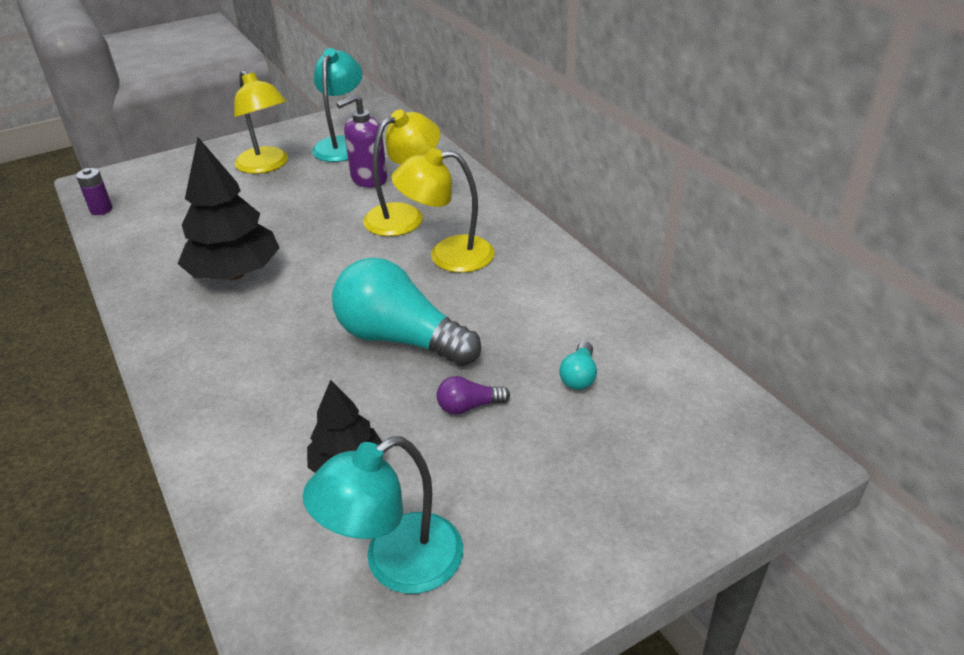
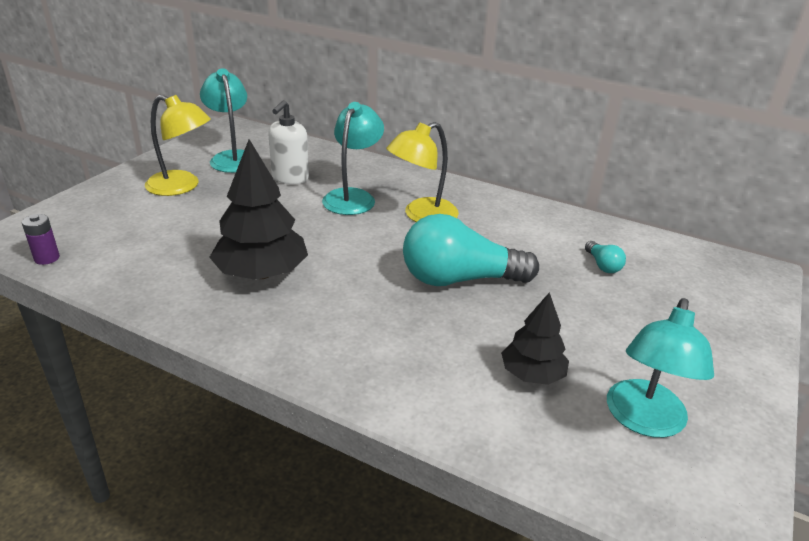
camera: 35 degrees left, 5 degrees down
(368, 179) = (290, 178): purple soap dispenser -> white soap dispenser
(404, 215) = (353, 197): yellow lamp -> turquoise lamp
(469, 406) = (561, 306): purple light bulb -> none

